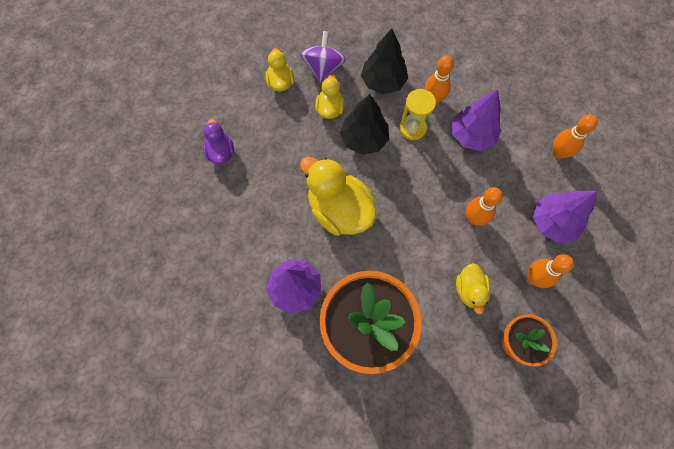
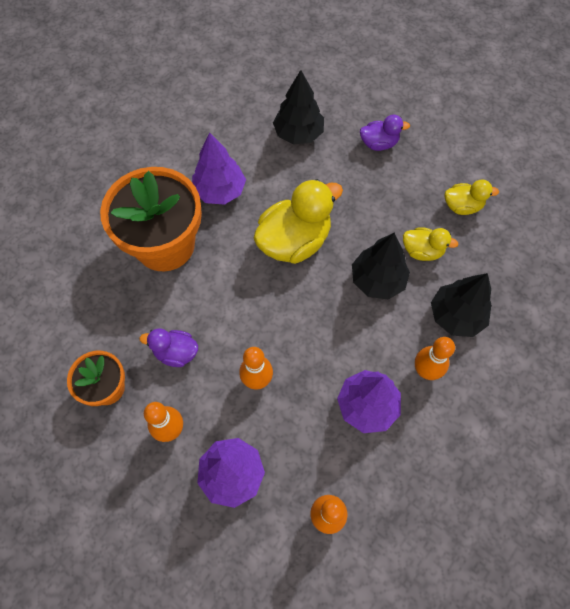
camera: 100 degrees right, 5 degrees down
(217, 226) = (298, 134): none -> black tree
(323, 68) = (480, 252): purple spinning top -> none
(412, 128) = (386, 336): yellow hourglass -> none
(469, 290) = (176, 352): yellow duck -> purple duck

